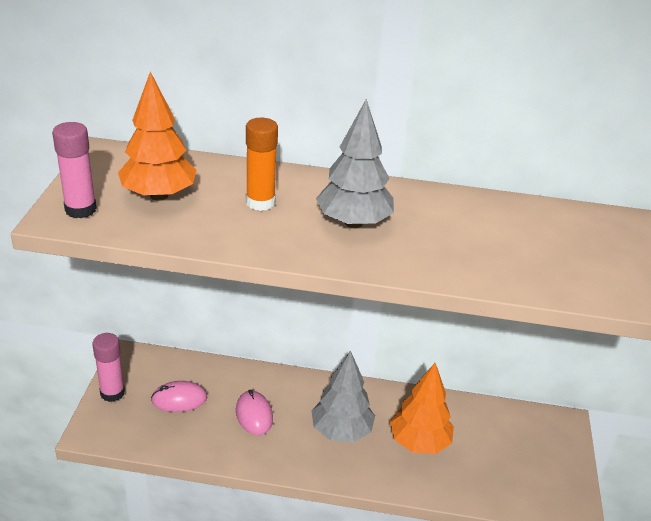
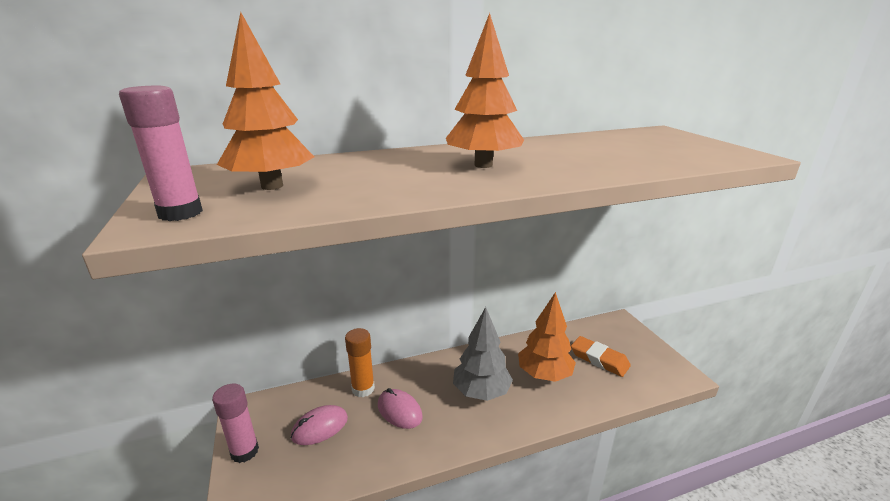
camera: 25 degrees left, 10 degrees down
(260, 202) = (384, 171): orange glue stick -> orange glue stick (363, 389)
(353, 223) = (483, 165): grey tree -> orange tree
(495, 453) = (599, 359): none -> orange eraser

